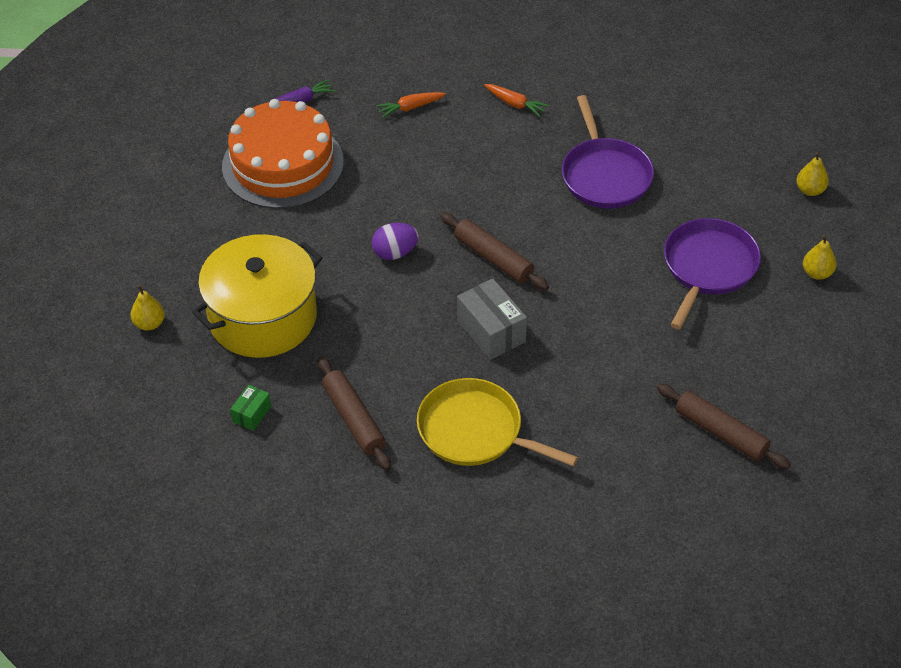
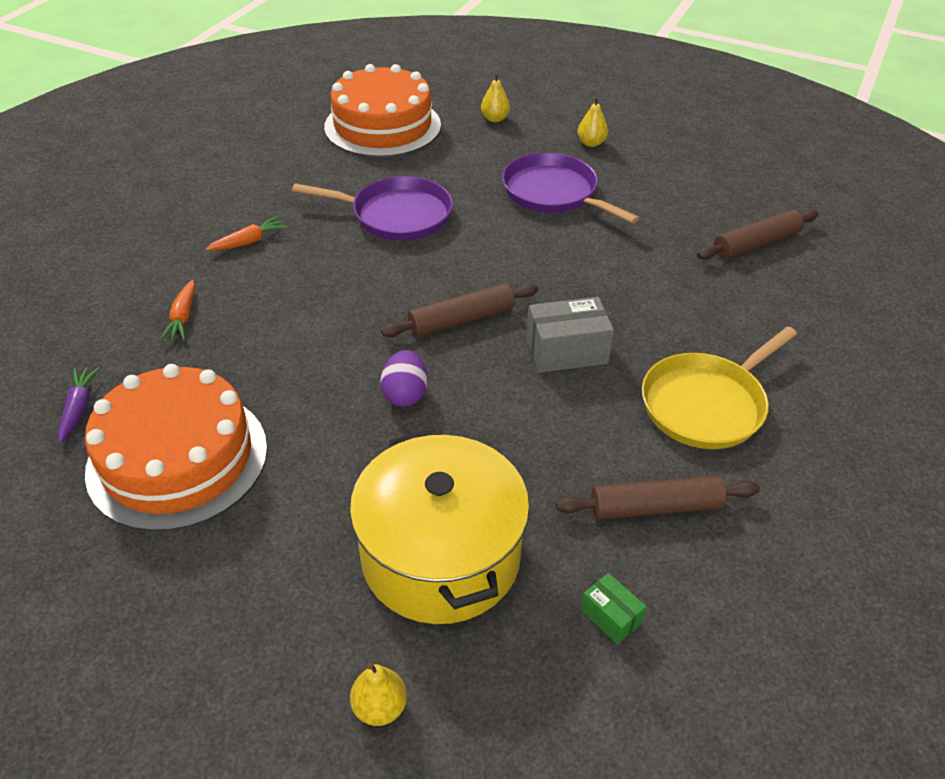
camera: 70 degrees left, 5 degrees down
(738, 118) = (382, 126): none -> orange cake

